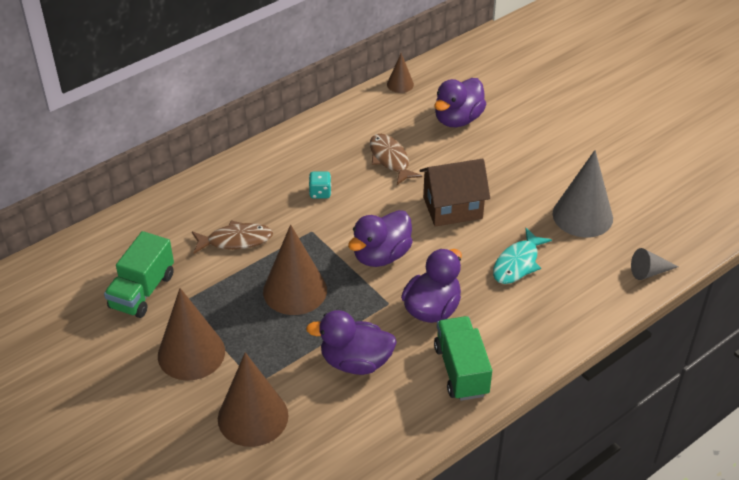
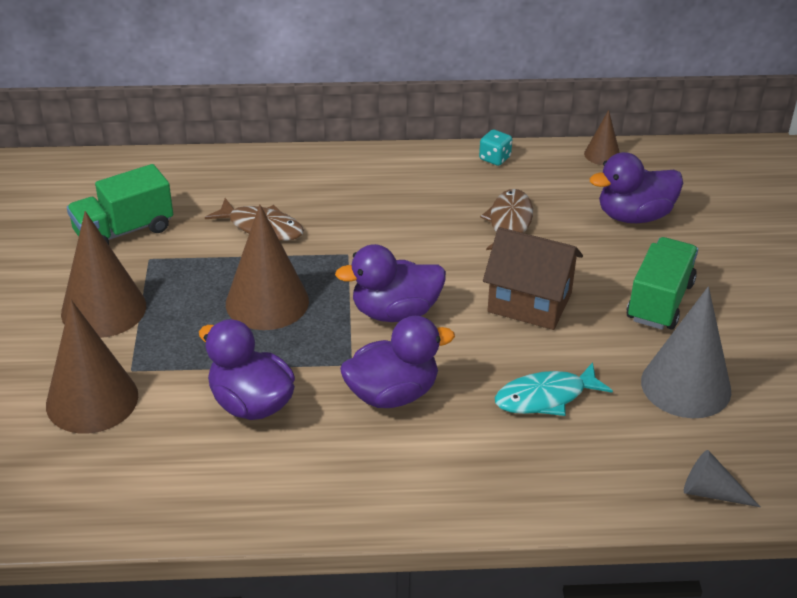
camera: 35 degrees right, 5 degrees down
(320, 193) = (397, 222): turquoise dice -> turquoise dice (494, 158)
(461, 370) = (355, 475): green truck -> green truck (659, 301)

